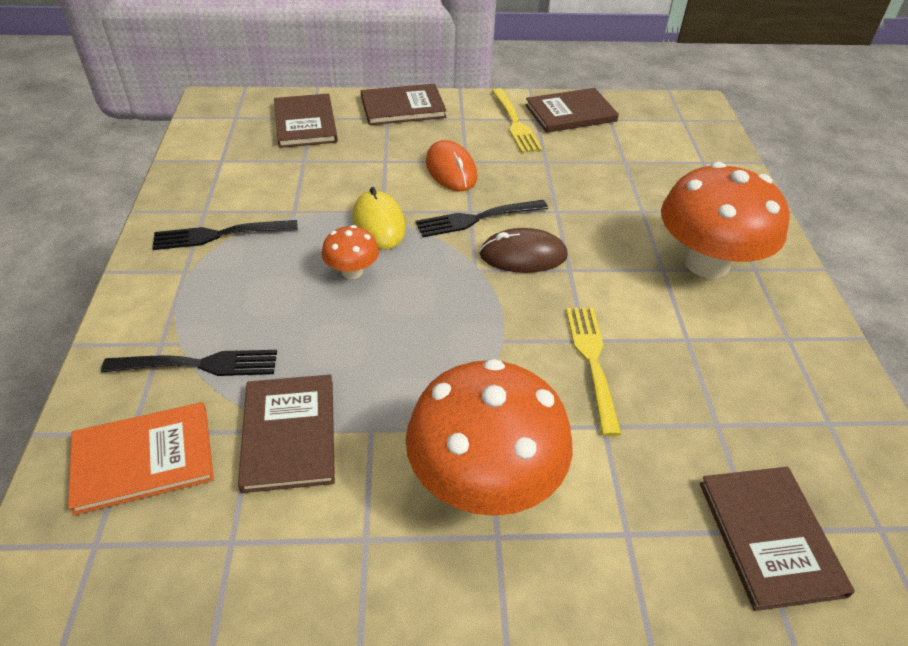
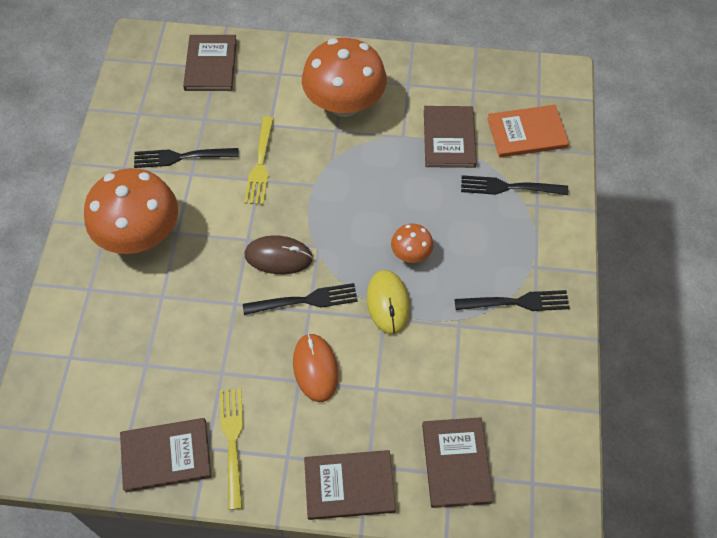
camera: 170 degrees left, 15 degrees up
(715, 360) = (181, 157): none -> black fork

